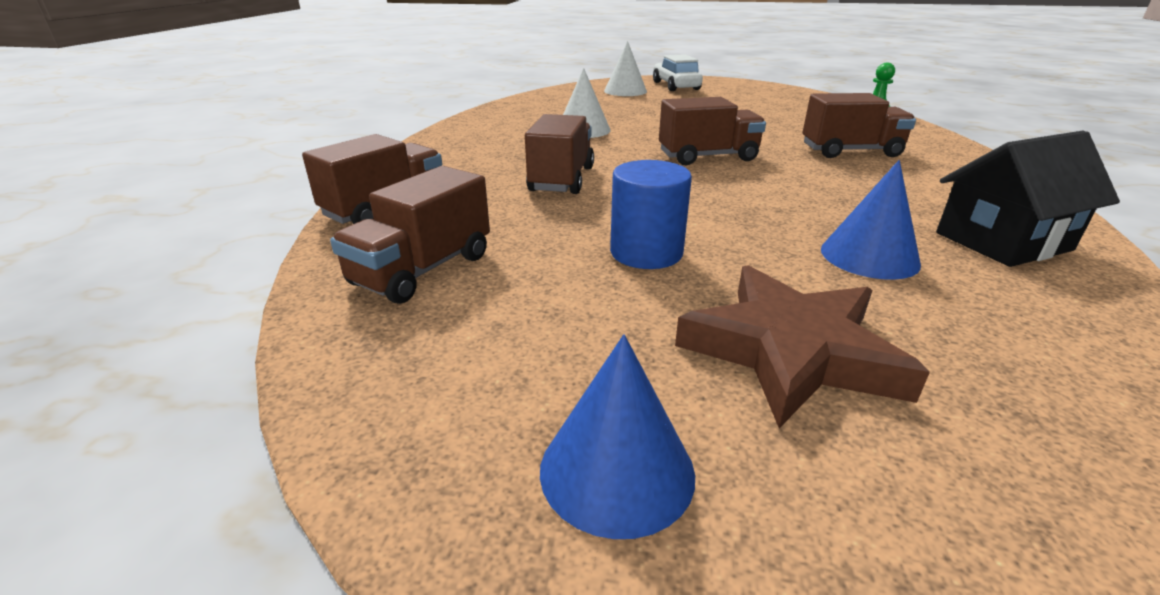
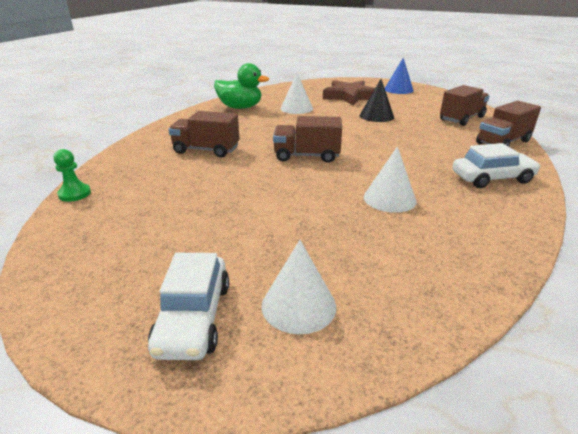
camera: 165 degrees left, 0 degrees up
(459, 155) = (492, 178): none -> white car
(561, 179) = (410, 149): brown truck -> none
(646, 252) = (376, 116): blue cylinder -> black cone
(869, 256) = (296, 108): blue cone -> white cone
(1002, 241) = (240, 107): black house -> green duck

